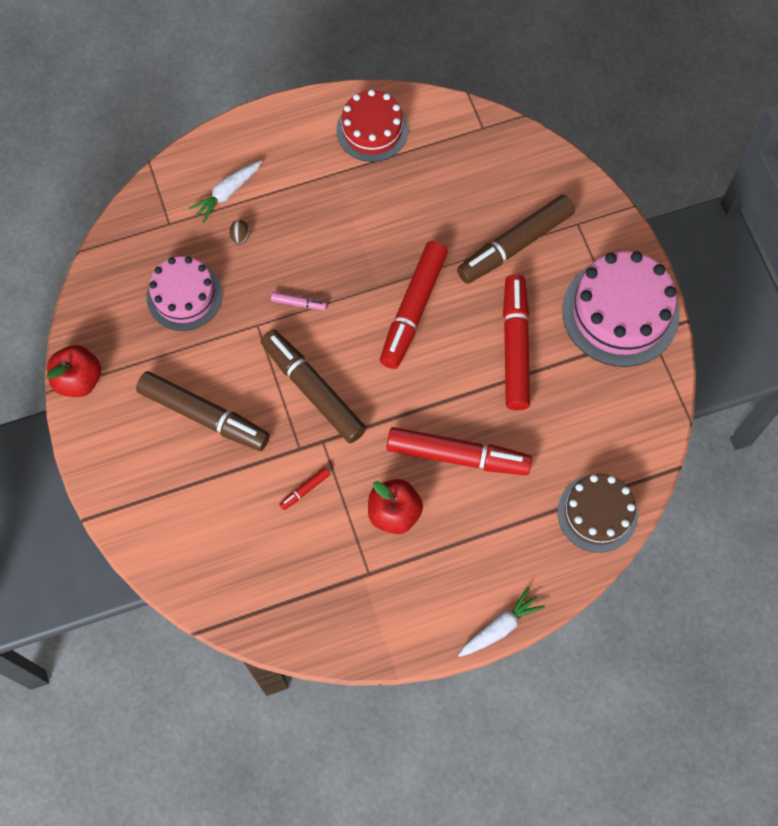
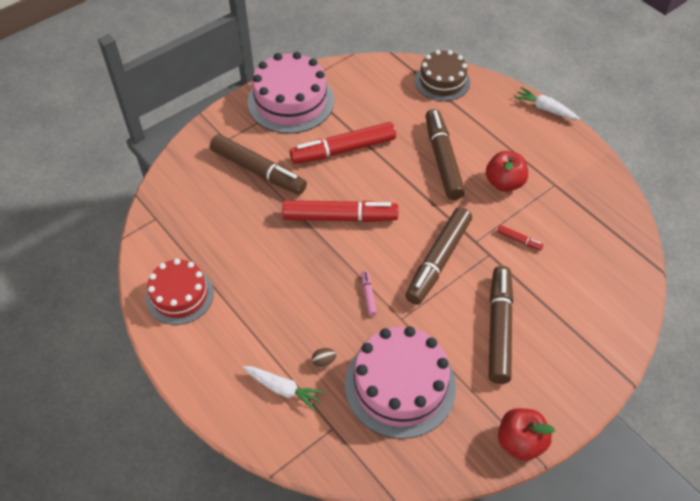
camera: 110 degrees left, 15 degrees down
(184, 296) = (400, 385): pink cake -> pink cake, size x1.54
(457, 456) = (443, 160): red marker -> brown marker

